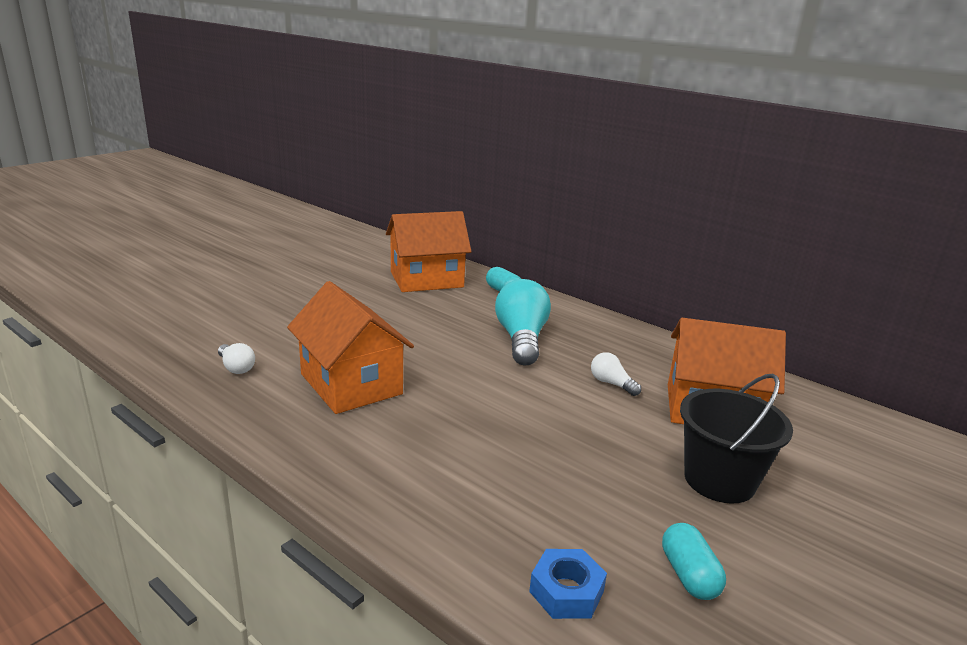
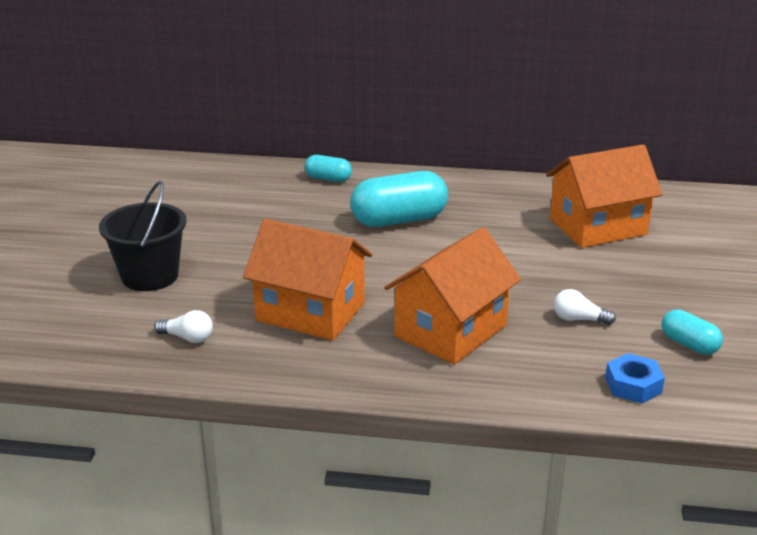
camera: 30 degrees left, 5 degrees up
(426, 279) = (241, 190): orange house -> orange house (451, 331)
(521, 339) = (399, 220): turquoise light bulb -> turquoise capsule
(611, 383) = (509, 233): white light bulb -> white light bulb (578, 319)
(719, 480) = (650, 277): black bucket -> black bucket (150, 276)

